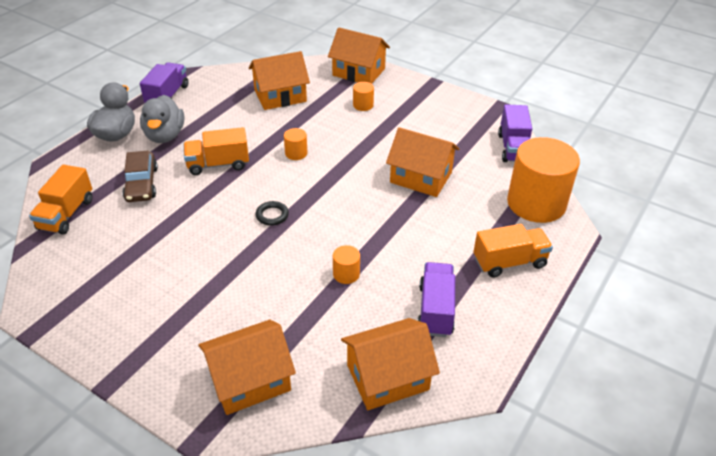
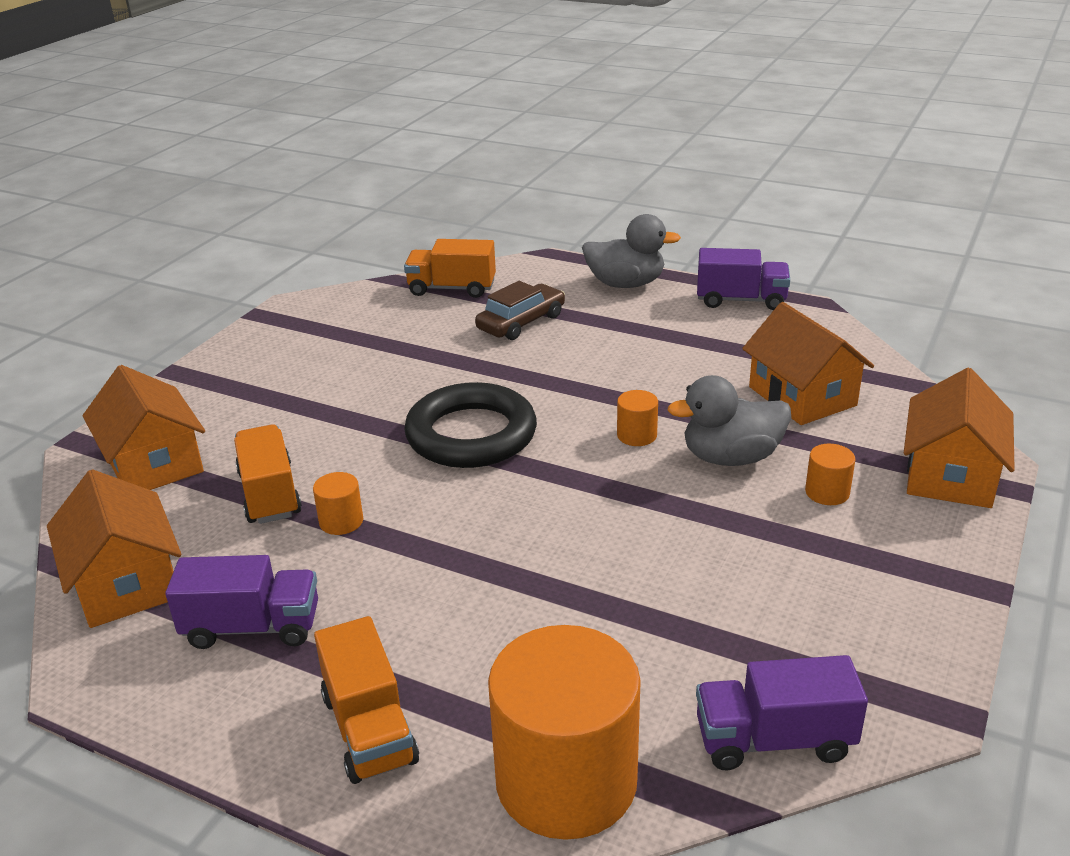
camera: 85 degrees right, 10 degrees down
(141, 184) = (521, 322): brown car -> brown car turned 150 degrees clockwise
(165, 136) = (637, 317): grey duck -> grey duck (731, 458)
(218, 164) = (583, 370): orange truck -> orange truck (270, 494)
(272, 215) = (471, 434): black ring -> black ring, size x2.48
(421, 177) = (612, 588): orange house -> none

